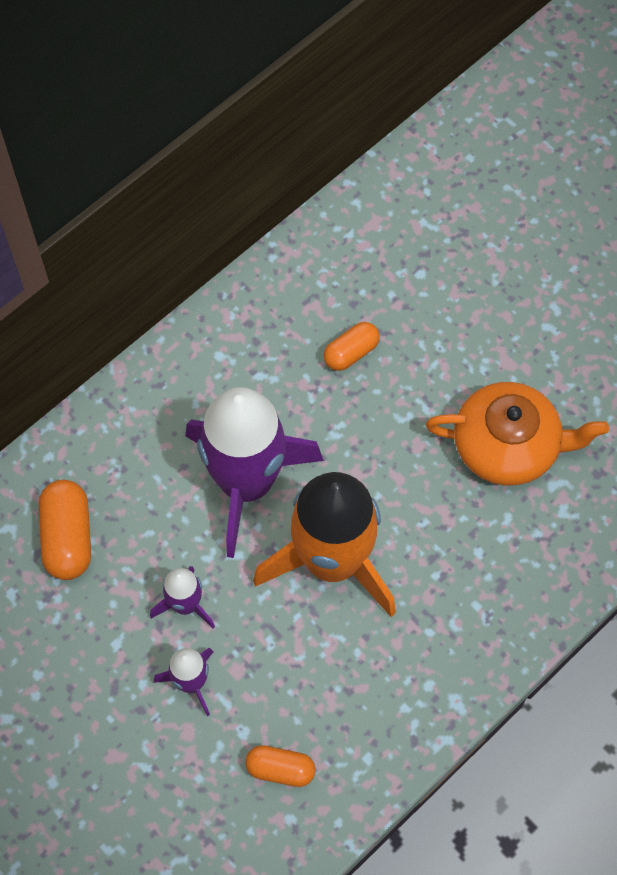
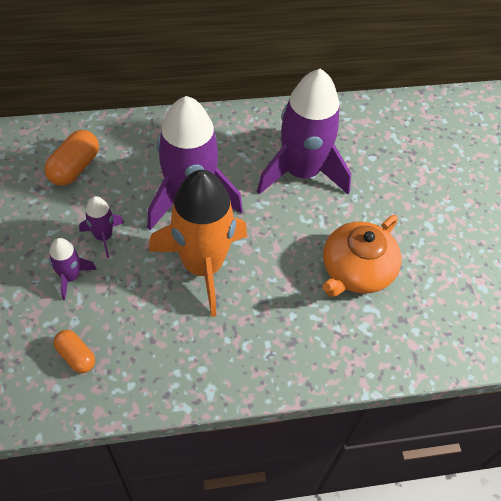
camera: 30 degrees right, 10 degrees down
(351, 352) = (301, 172): orange capsule -> purple rocket
(508, 446) = (356, 270): orange teapot -> orange teapot turned 90 degrees clockwise

